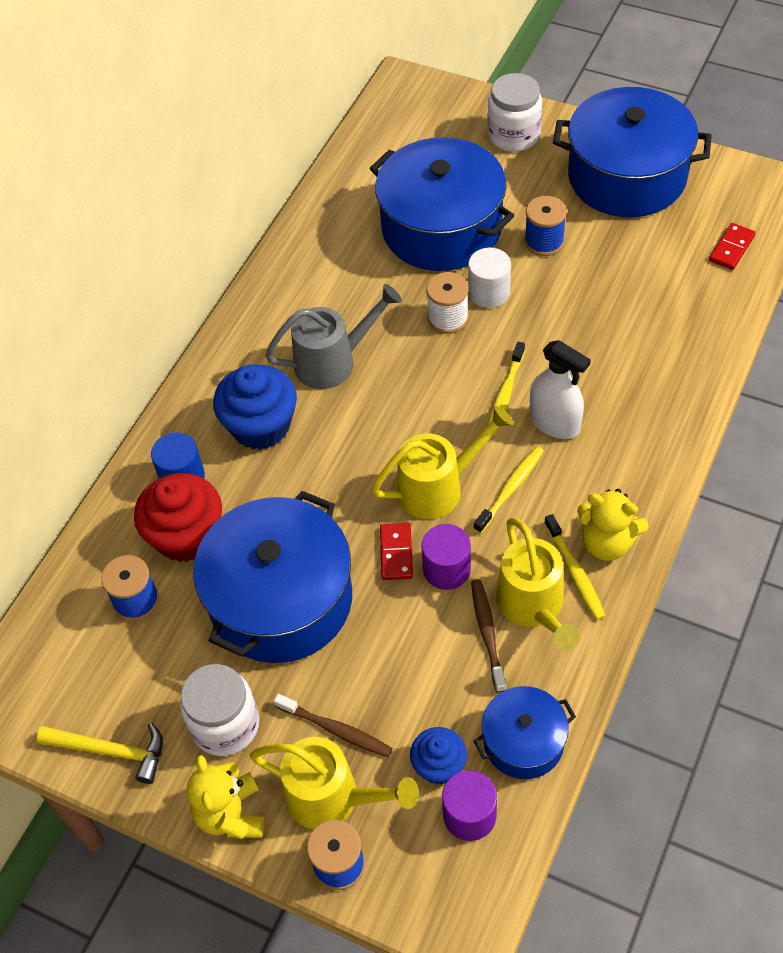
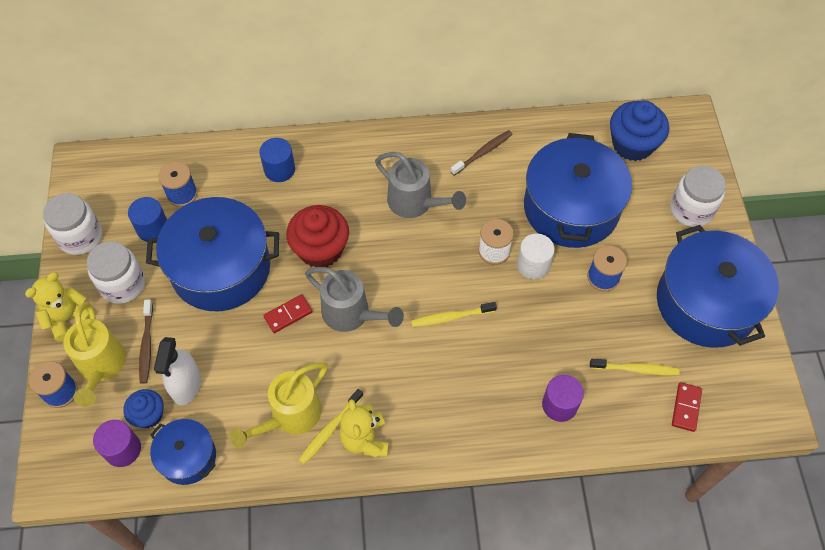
camera: 55 degrees right, 5 degrees up
(112, 751) = (80, 237): yellow hammer -> white jar
(164, 656) = (153, 228): none -> blue cylinder
(186, 536) = (239, 194): red cupcake -> red cupcake (320, 249)
(261, 426) = (341, 190): blue cupcake -> blue cupcake (632, 144)
(439, 487) = (352, 314): yellow watering can -> grey watering can
(446, 569) = (291, 350): purple cylinder -> purple cylinder (559, 405)
(487, 633) = (256, 397): brown toothbrush -> brown toothbrush (483, 153)
(510, 488) = (375, 358): yellow toothbrush -> yellow toothbrush (636, 369)
(554, 423) = (446, 360): white spray bottle -> white spray bottle (186, 385)
(731, 248) = (686, 407): red domino -> red domino turned 75 degrees counterclockwise

